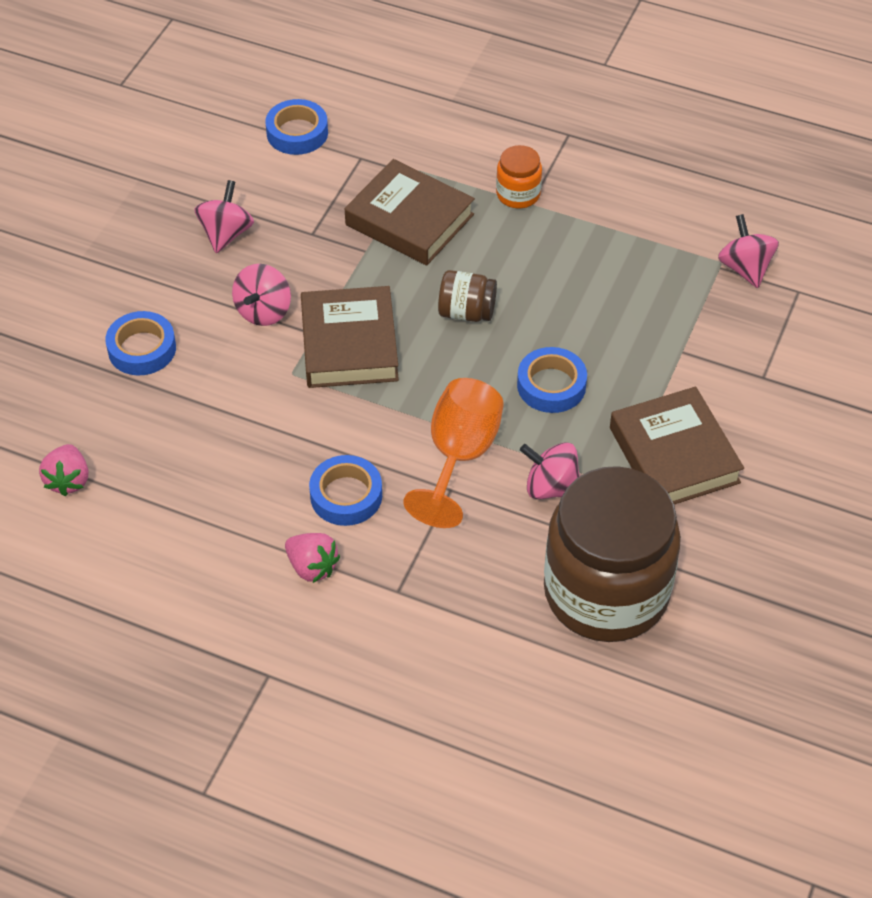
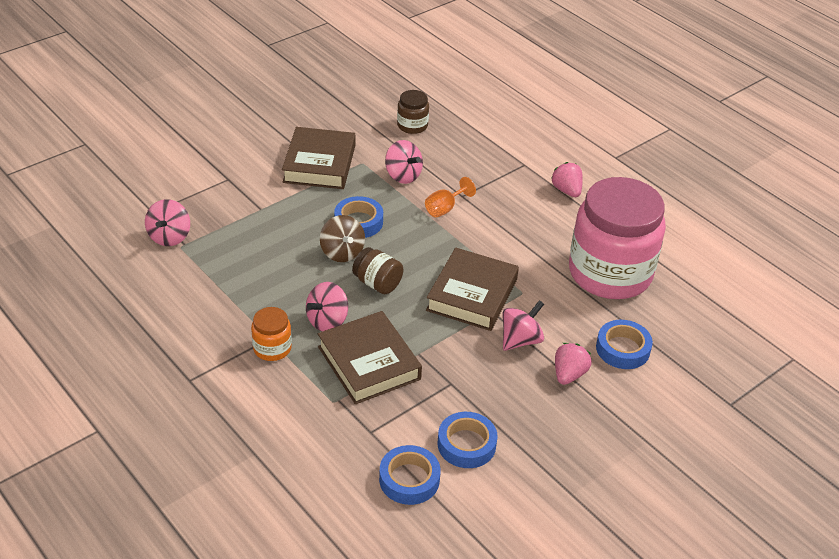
camera: 155 degrees left, 10 degrees down
(68, 480) = (702, 286): pink strawberry -> pink strawberry (569, 374)
(195, 448) = (610, 273): none -> pink jar
(226, 234) = (519, 411): pink spinning top -> pink spinning top (327, 321)
(346, 495) = (527, 215): blue tape -> blue tape (466, 444)
(459, 456) = (445, 208): orange goblet -> orange goblet, size x0.54
(537, 334) = (342, 252): none -> brown spinning top
(606, 592) = (412, 126): brown jar -> brown jar, size x0.42

